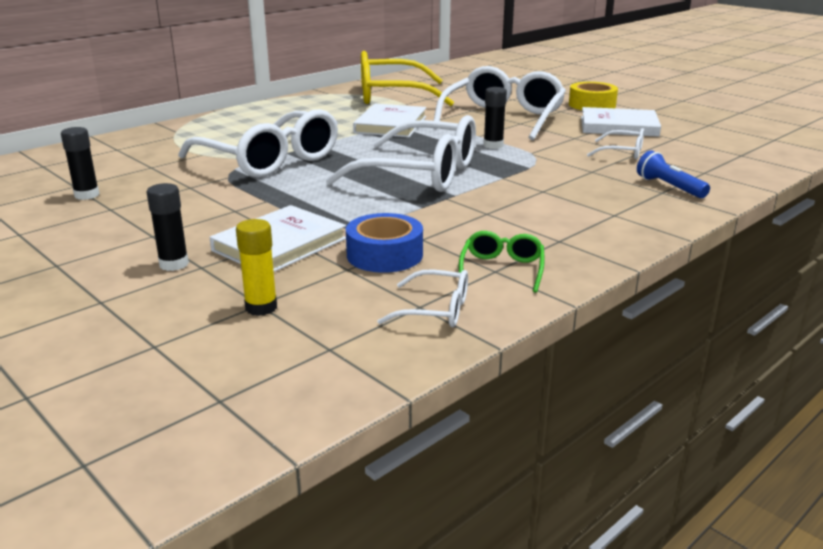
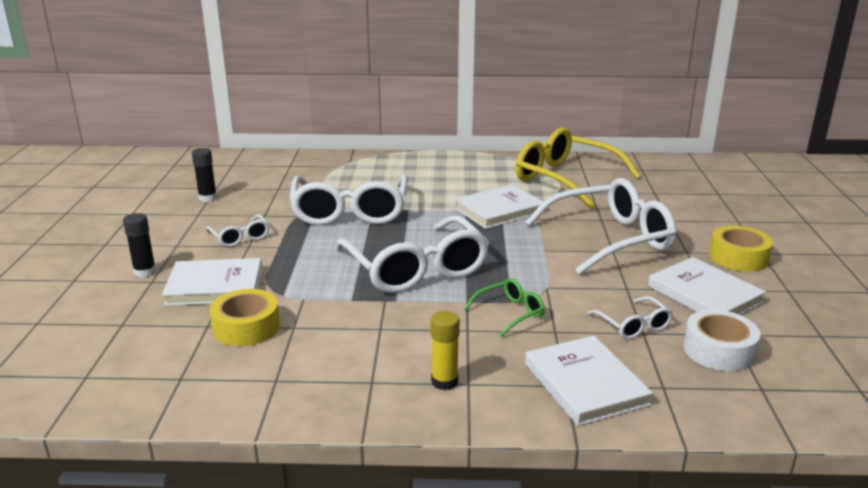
camera: 45 degrees right, 0 degrees up
(261, 307) = (117, 327): yellow glue stick -> yellow glue stick (444, 382)
(384, 255) = (246, 327): blue tape -> yellow tape
(436, 310) = (180, 387): white glasses -> white glasses (240, 237)
(493, 145) = (532, 265): black glue stick -> none
(502, 269) = (281, 382): green glasses -> green glasses (510, 313)
(669, 187) = (585, 384): blue flashlight -> white book
(686, 147) = (718, 350): none -> white tape

